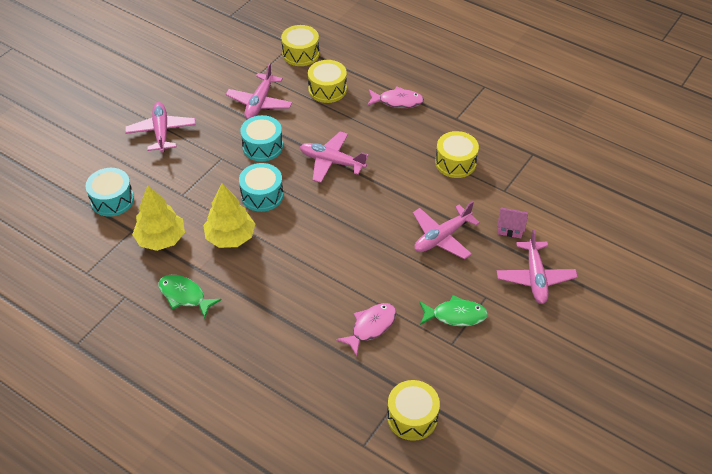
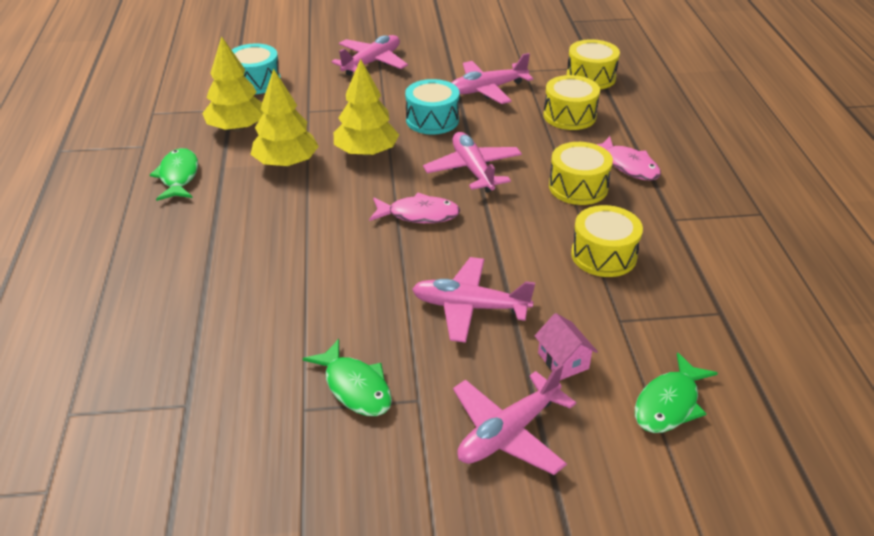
camera: 50 degrees right, 10 degrees down
(262, 195) = (366, 152): turquoise drum -> yellow tree
(371, 327) = (262, 323): pink fish -> pink fish (419, 215)
(412, 417) = (147, 435): yellow drum -> yellow drum (578, 187)
(568, 212) = (669, 404): none -> green fish

